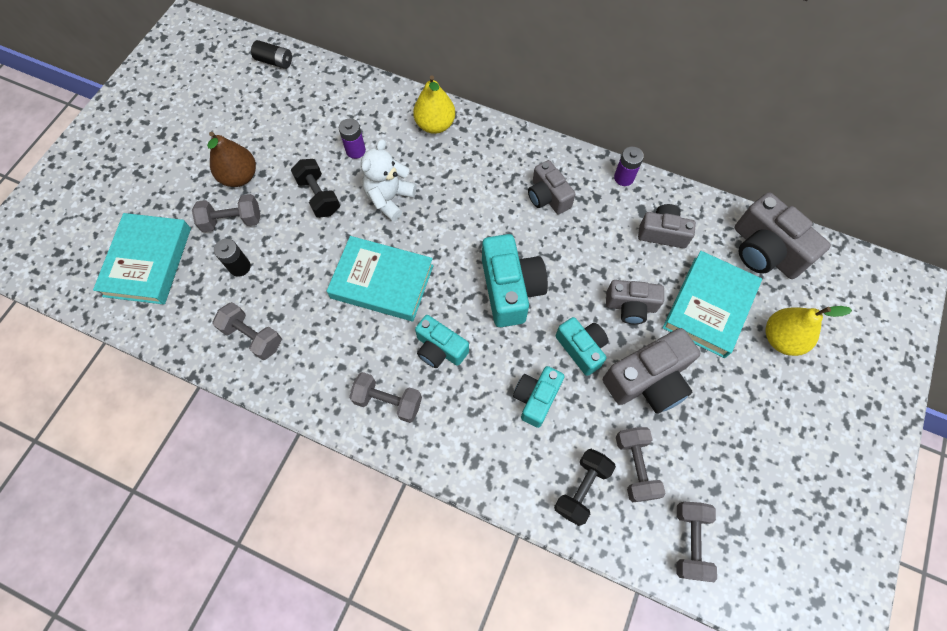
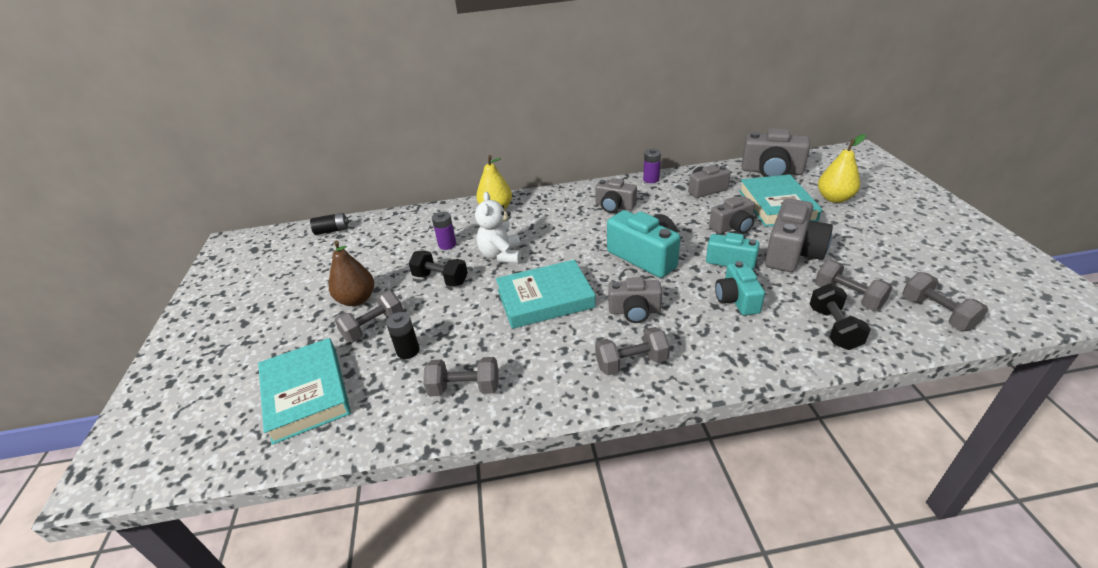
camera: 30 degrees left, 30 degrees down
(440, 349) = (634, 311): turquoise camera -> grey camera

